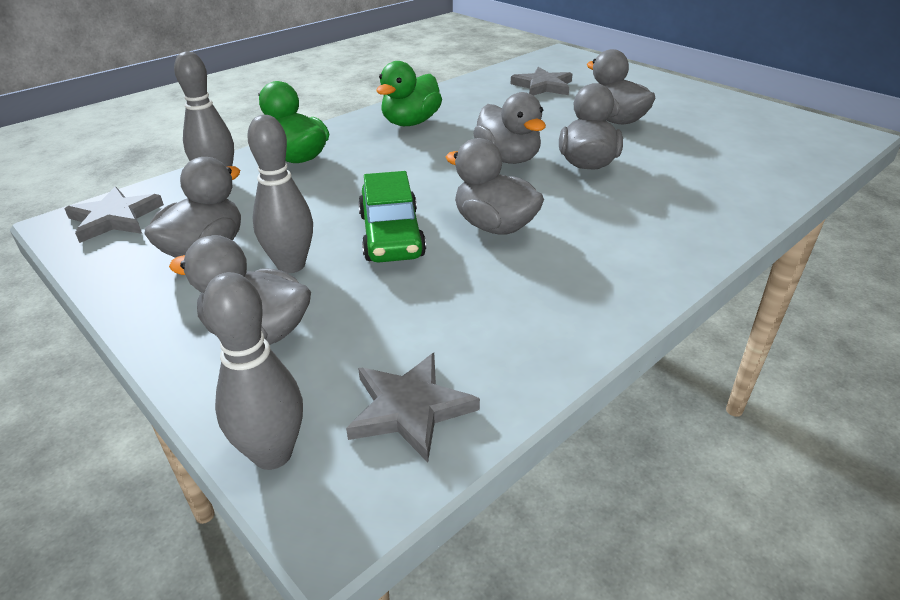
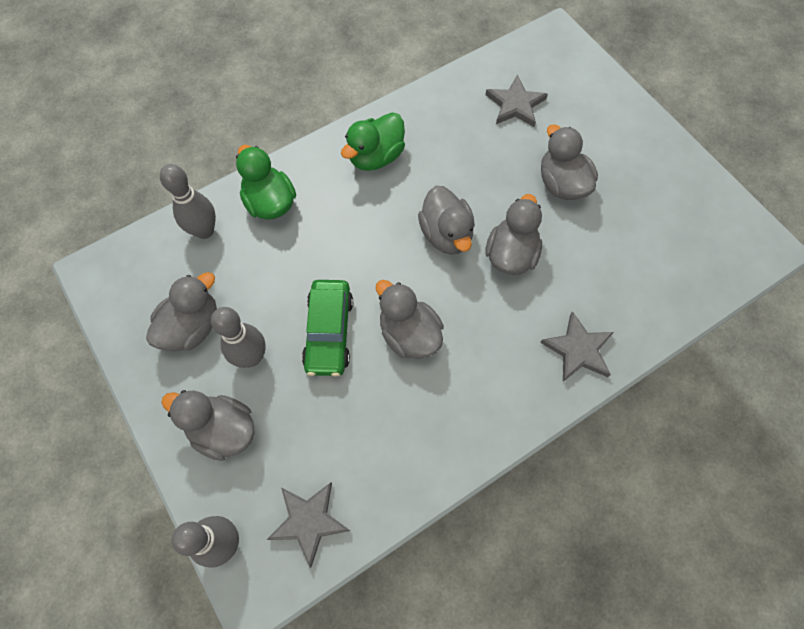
camera: 10 degrees right, 30 degrees up
(115, 218) = (127, 271): grey star -> grey star (578, 350)

